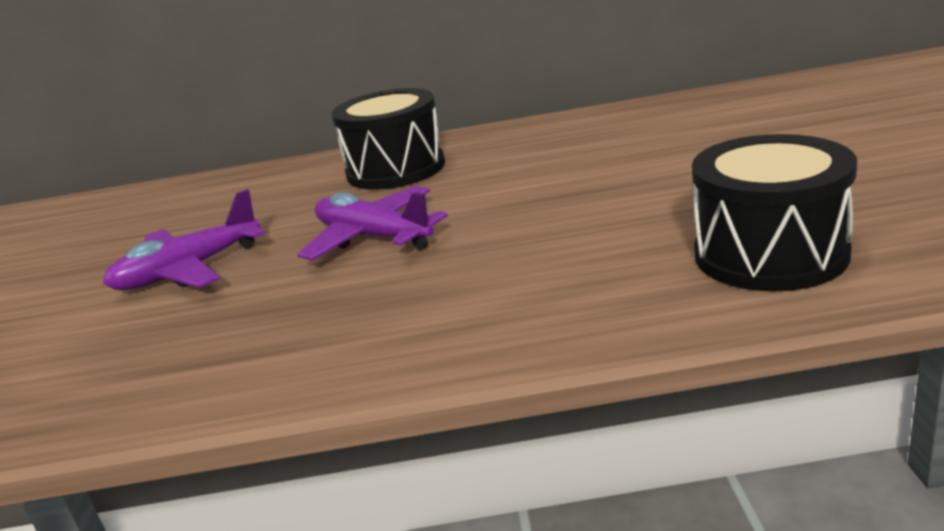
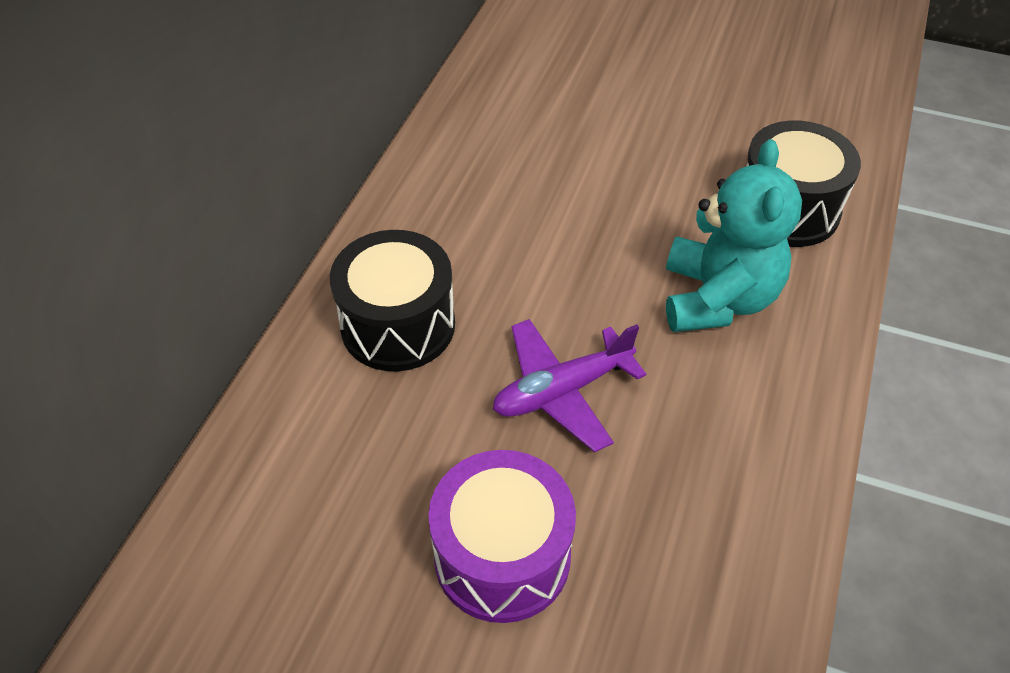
camera: 70 degrees left, 25 degrees up
(188, 271) = (502, 556): purple plane -> purple drum
(564, 262) = (717, 299): none -> turquoise teddy bear

